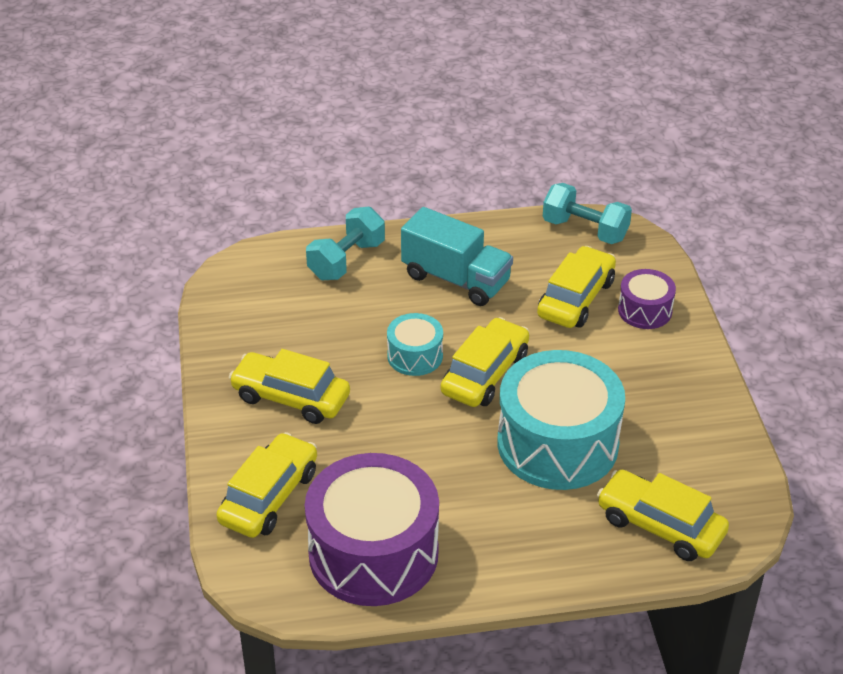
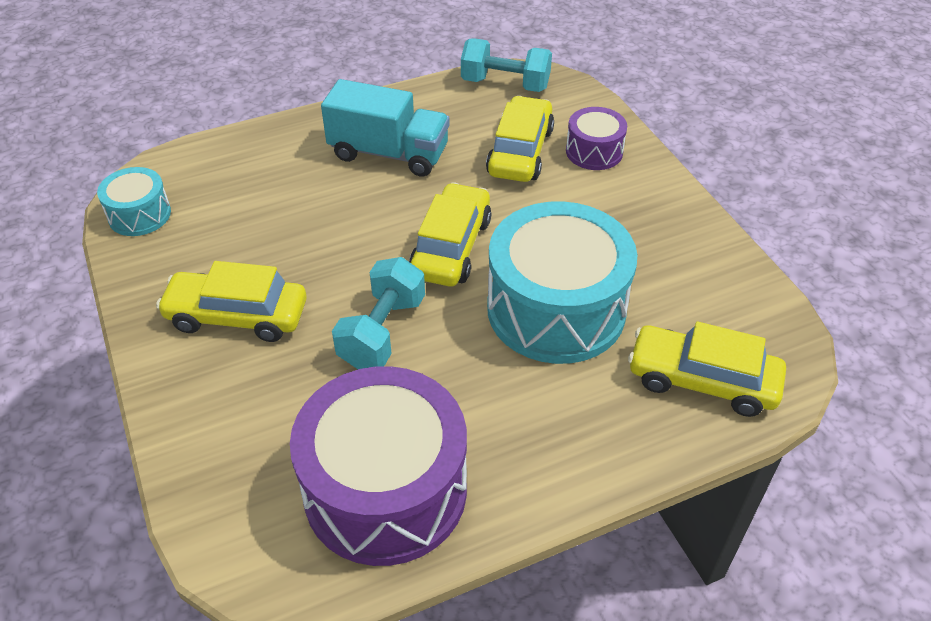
camera: 15 degrees left, 5 degrees up
(269, 496) = (238, 444): yellow car -> none
(346, 260) = (265, 154): turquoise dumbbell -> turquoise dumbbell (382, 332)
(415, 356) = (368, 242): turquoise drum -> turquoise drum (139, 215)

